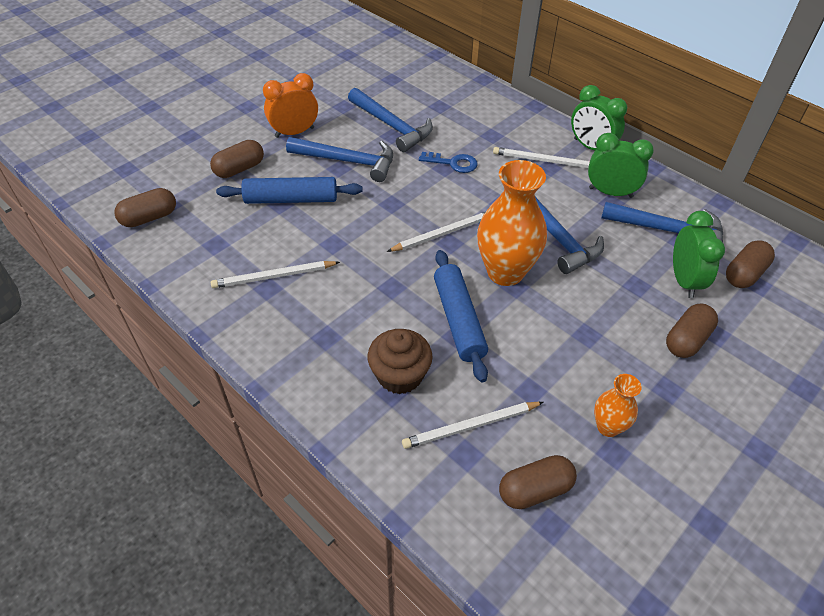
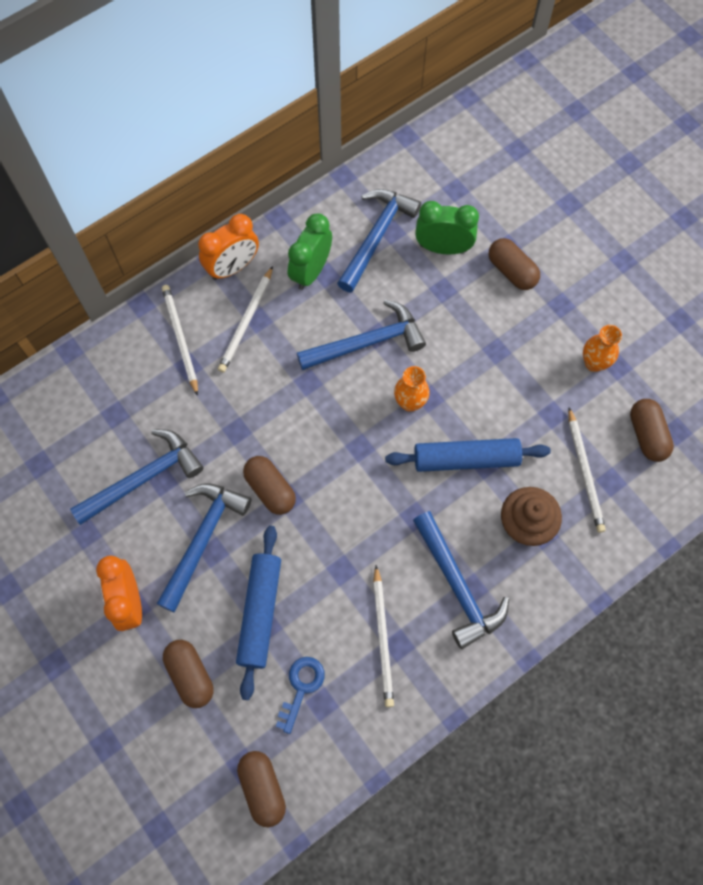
camera: 80 degrees left, 20 degrees up
(327, 325) = (457, 586): none -> blue hammer
(443, 233) = (345, 451): white pencil -> white pencil (180, 339)
(453, 163) = (230, 419): blue key -> blue key (301, 688)
(505, 272) = (410, 402): orange vase -> orange vase, size x0.52
(591, 147) = (233, 267): green clock -> orange clock
(744, 274) = (441, 195): brown capsule -> brown capsule (270, 489)

